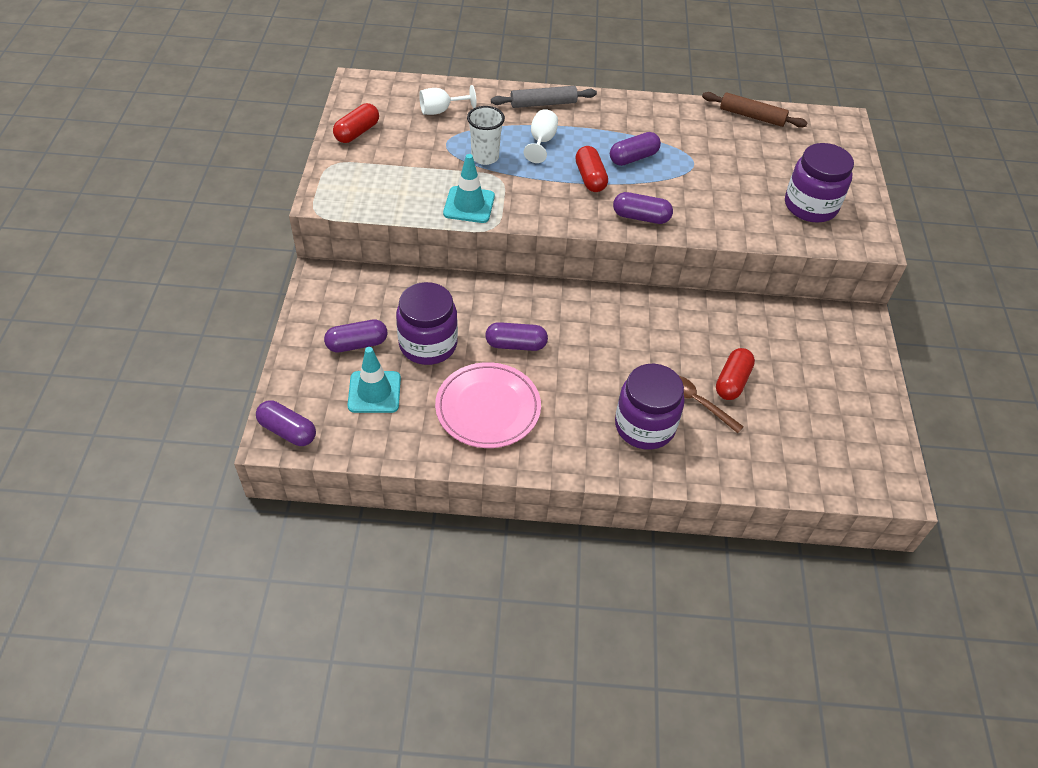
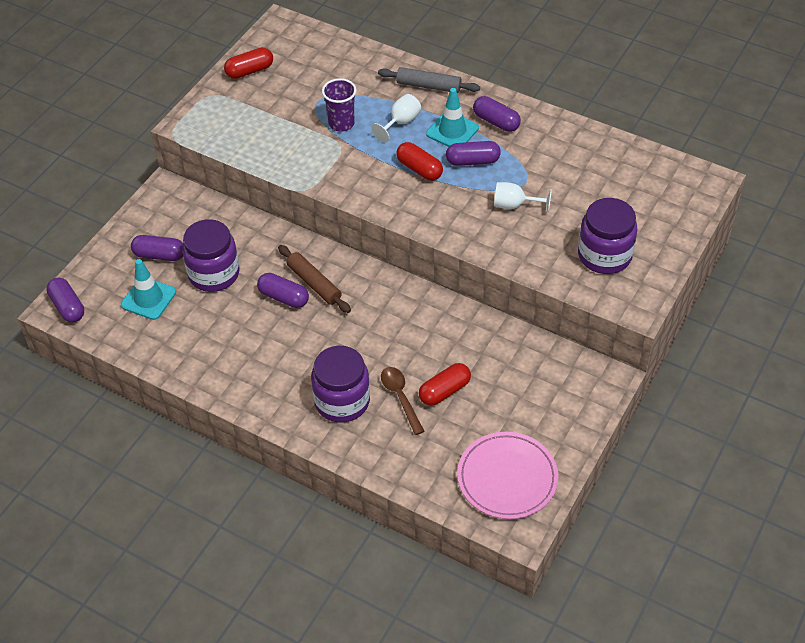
camera: 30 degrees right, 0 degrees up
(441, 110) = (333, 69): white goblet -> white goblet (514, 205)
(469, 205) = (298, 164): turquoise traffic cone -> turquoise traffic cone (452, 131)
(485, 157) = (341, 123): white cup -> purple cup
(488, 408) = (226, 342): pink plate -> pink plate (507, 478)
(590, 178) = (419, 169): red capsule -> red capsule turned 60 degrees counterclockwise
(641, 217) = (437, 218): purple capsule -> purple capsule (496, 122)
(752, 116) = (619, 151): brown rolling pin -> brown rolling pin (314, 283)

